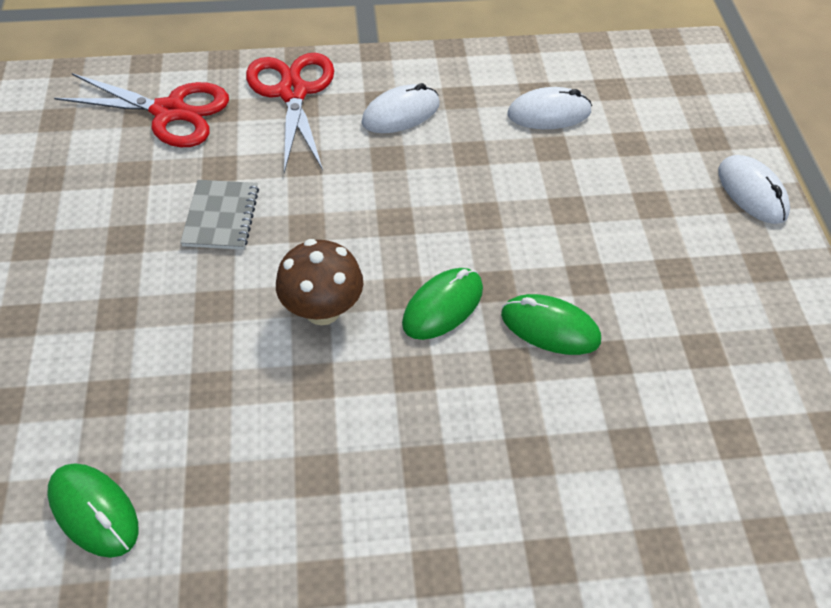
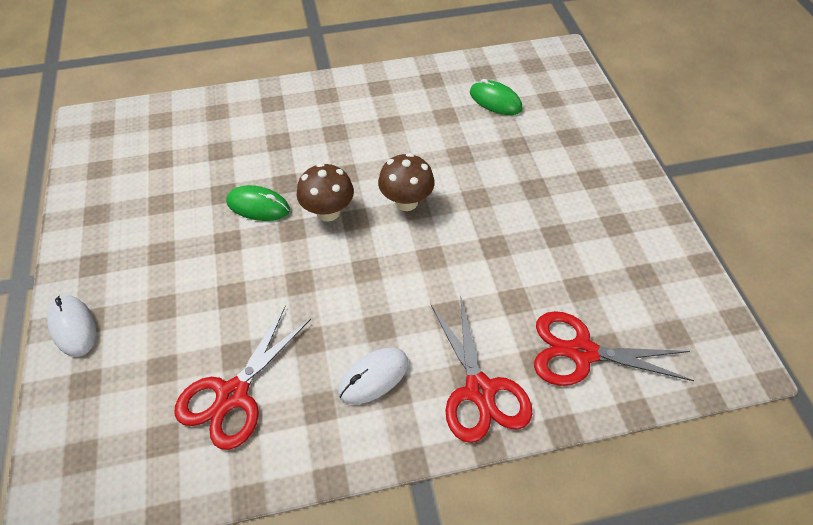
camera: 175 degrees right, 0 degrees up
(221, 216) = (496, 258): grey notebook -> none
(443, 306) = (328, 212): green mouse -> brown mushroom
(549, 113) = (233, 395): white mouse -> red scissors

